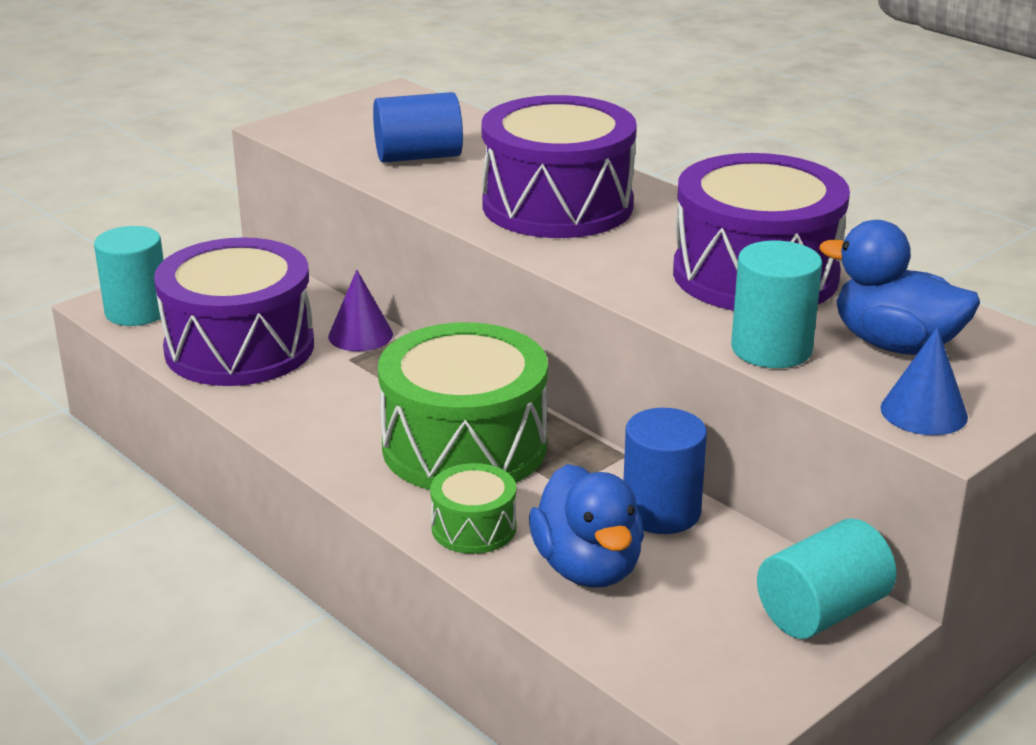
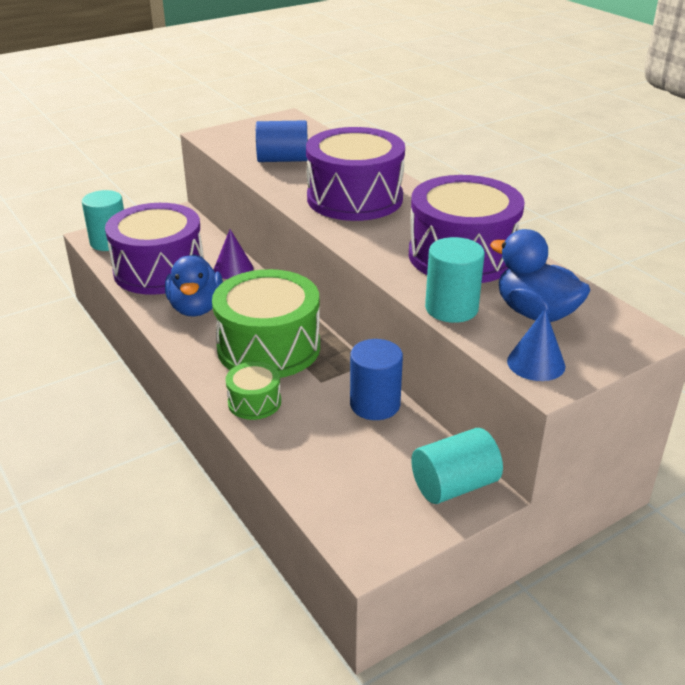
camera: 10 degrees right, 5 degrees up
(588, 568) = (315, 437): blue duck -> blue duck (196, 308)

